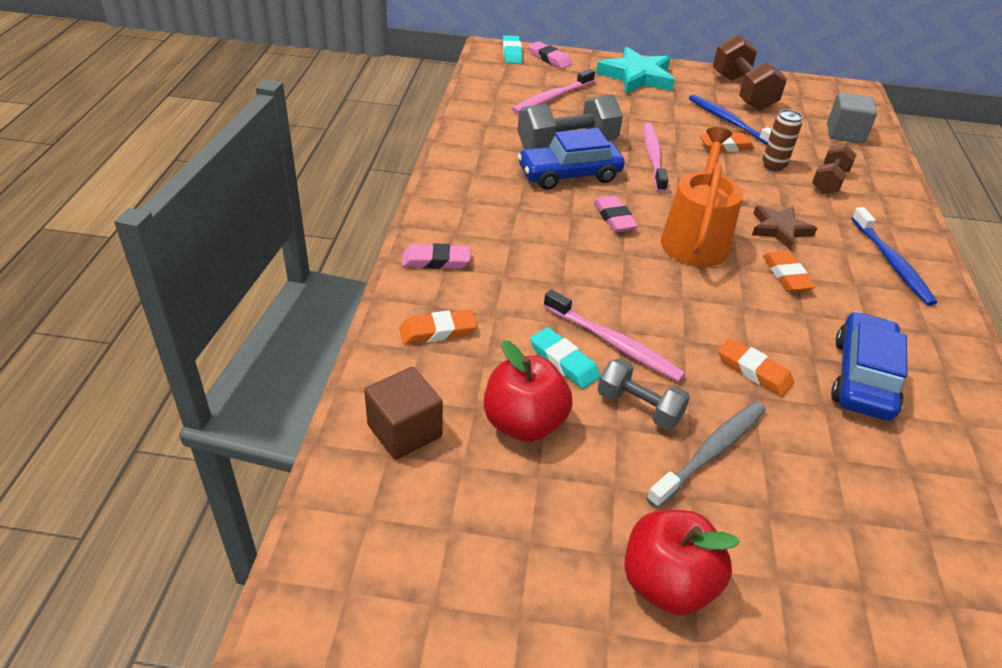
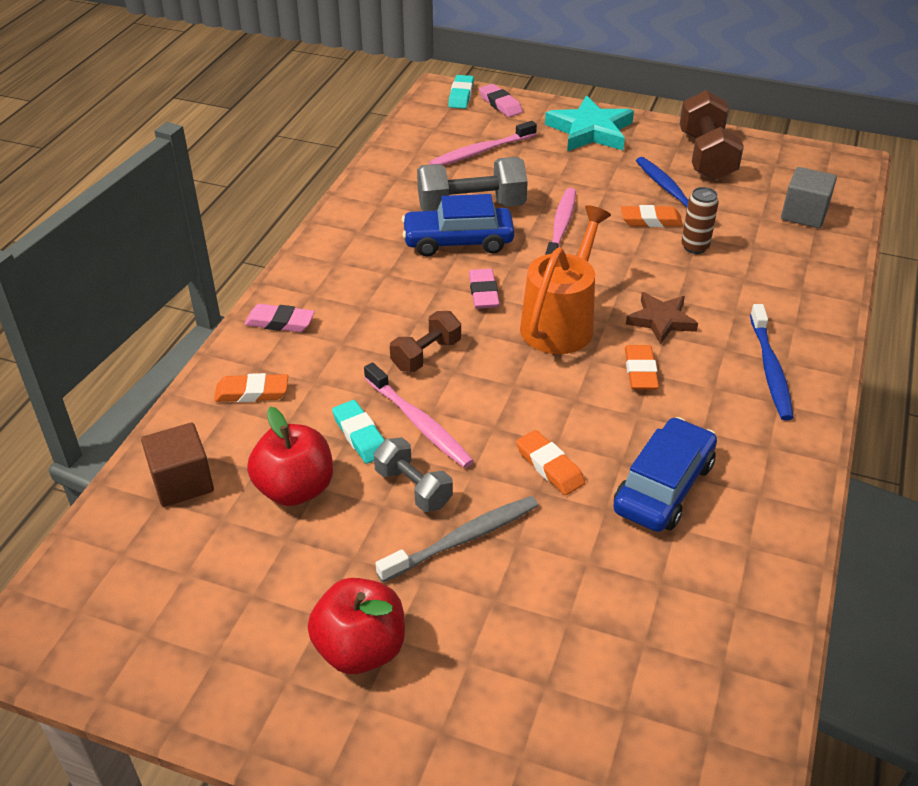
camera: 15 degrees right, 0 degrees up
(829, 181) = (750, 270): brown dumbbell -> brown dumbbell (426, 355)

